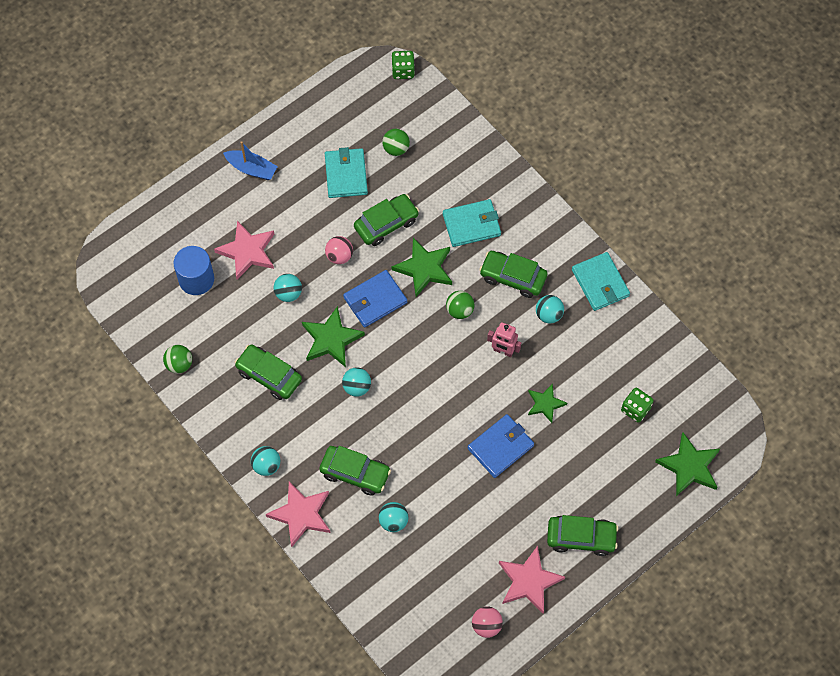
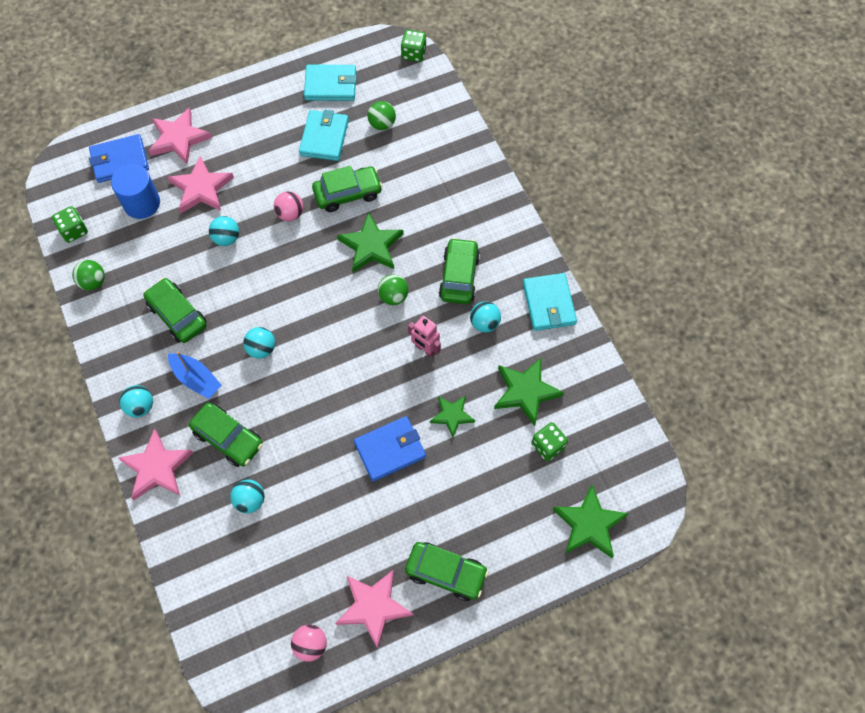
camera: 15 degrees right, 0 degrees up
(142, 321) = (74, 231): none -> green dice
(208, 208) = (179, 138): none -> pink star
(251, 169) = (234, 111): blue boat -> blue boat (196, 379)
(331, 339) = (252, 294): green star -> green star (525, 392)
(375, 300) = (311, 265): blue wallet -> blue wallet (120, 161)
(471, 224) = (433, 214): turquoise wallet -> turquoise wallet (330, 85)
(513, 277) = (459, 276): green car -> green car turned 60 degrees clockwise

